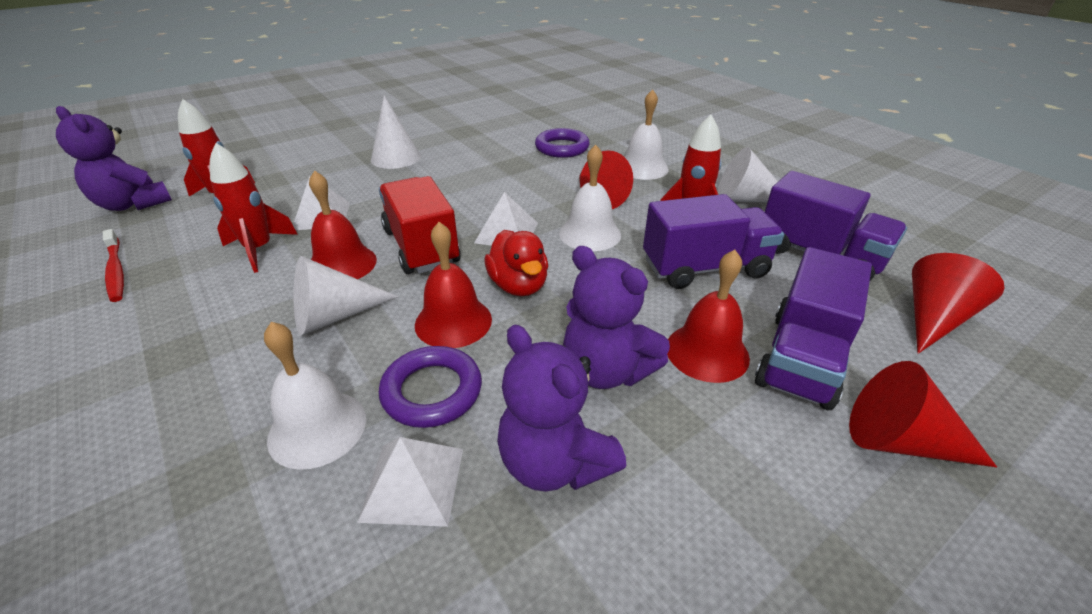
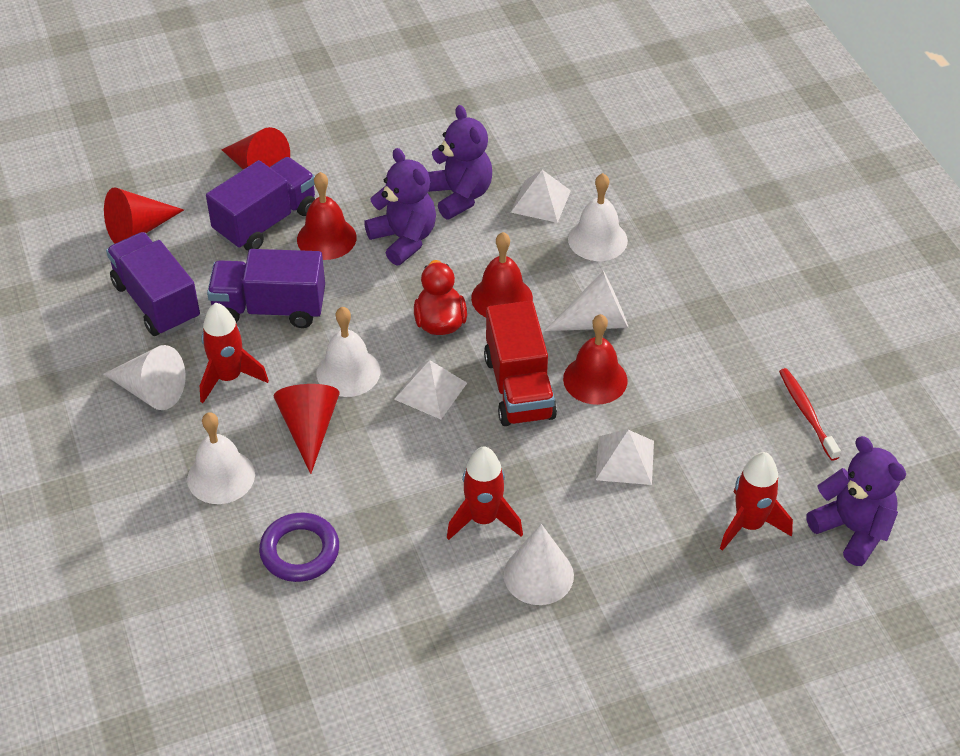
camera: 165 degrees left, 10 degrees up
(259, 249) = (679, 416): red rocket -> red rocket (483, 519)
(432, 391) = (524, 248): purple ring -> none

